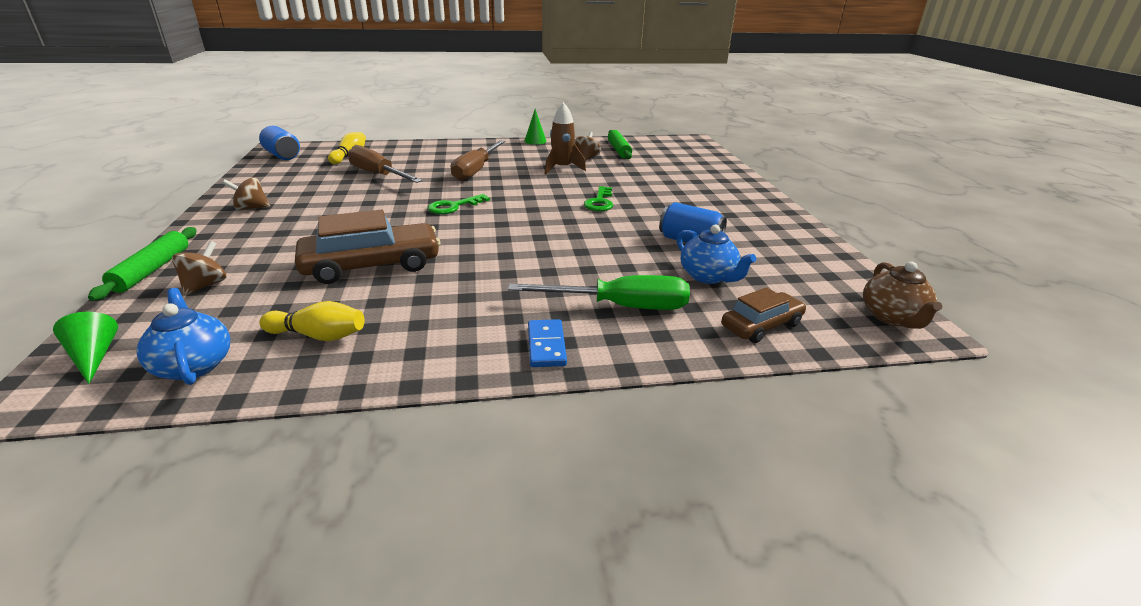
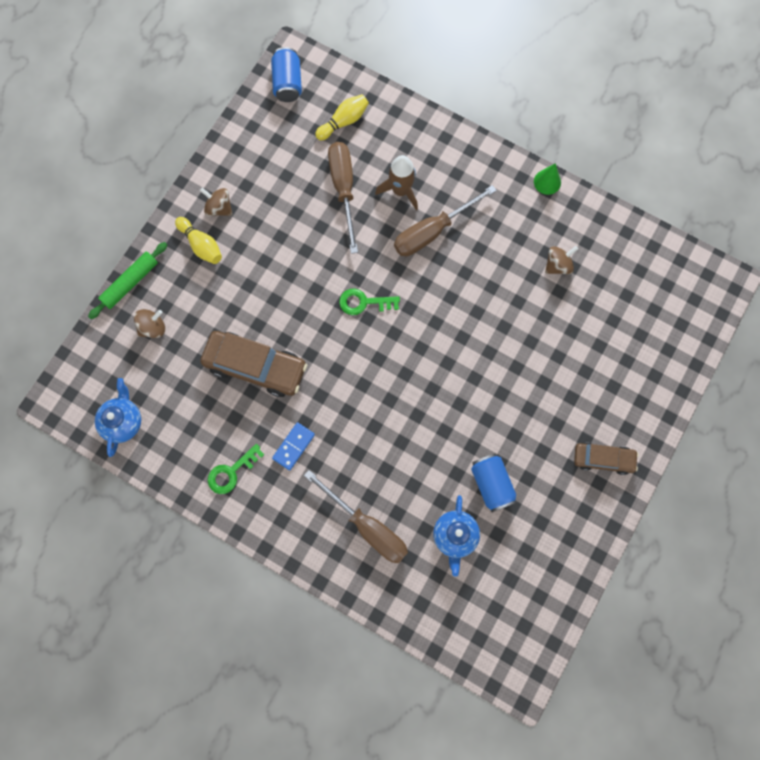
camera: 40 degrees right, 45 degrees up
(94, 356) = (82, 379): green cone -> none
(318, 336) = (189, 435): yellow bowling pin -> yellow bowling pin (201, 245)
(546, 345) = (296, 532): blue domino -> blue domino (293, 446)
(562, 168) = (513, 276): brown rocket -> brown rocket (400, 190)
(600, 202) = (484, 372): green key -> green key (231, 472)
(619, 150) = (612, 262): green rolling pin -> none
(620, 307) = (367, 526): green screwdriver -> brown screwdriver
(761, 325) = (430, 606): brown car -> brown car (603, 459)
(892, 317) = (519, 661): brown teapot -> none

